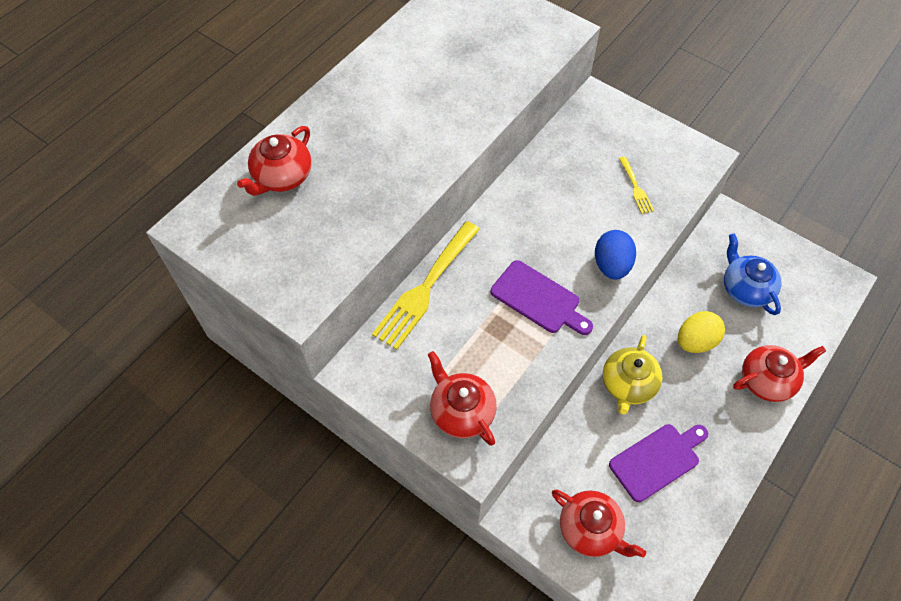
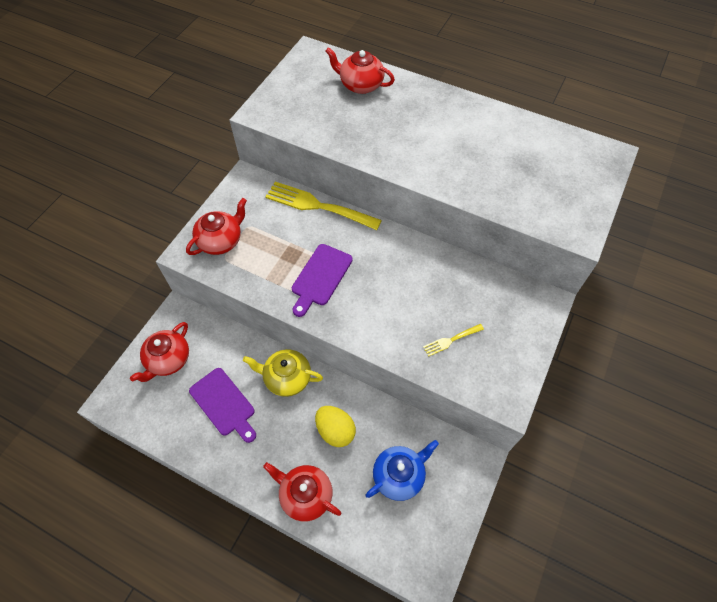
camera: 80 degrees right, 0 degrees up
(611, 265) = (362, 326): blue egg -> none
(767, 380) = (305, 495): red teapot -> red teapot turned 150 degrees clockwise

